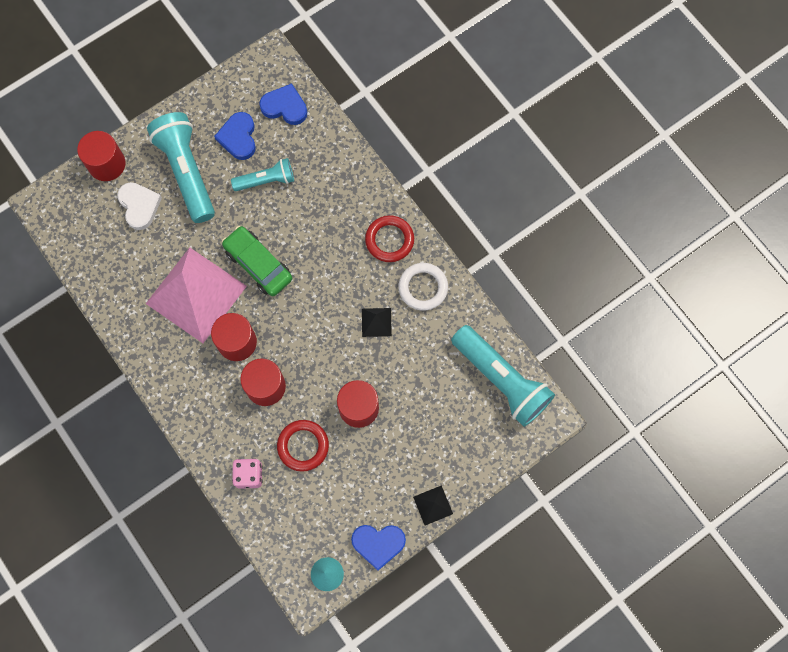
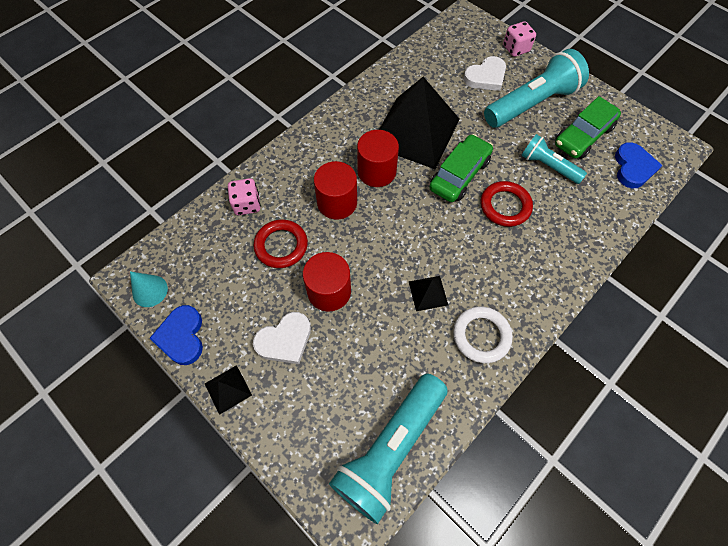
camera: 80 degrees right, 10 degrees down
(107, 164) = (516, 49): red cylinder -> pink dice
(196, 294) = (415, 132): pink pyramid -> black pyramid
(238, 137) = (583, 136): blue heart -> green car
(266, 180) = (548, 166): turquoise flashlight -> turquoise flashlight turned 150 degrees clockwise
(389, 240) = (525, 291): red ring -> red ring (505, 206)
(398, 452) = (285, 340): none -> white heart

